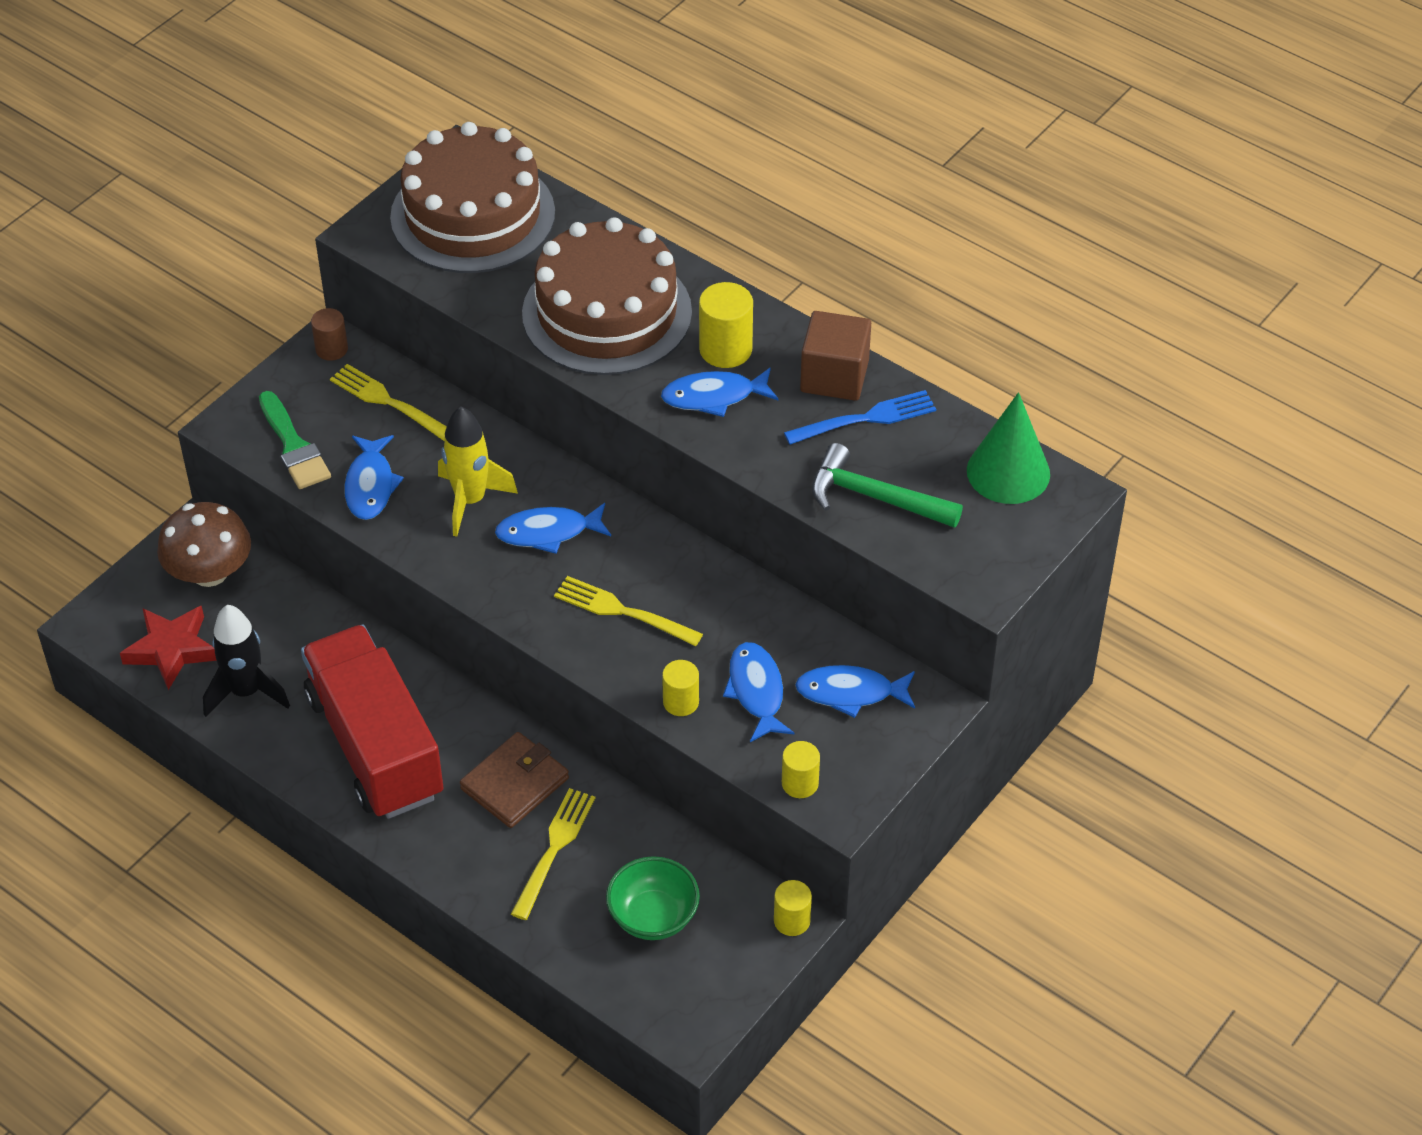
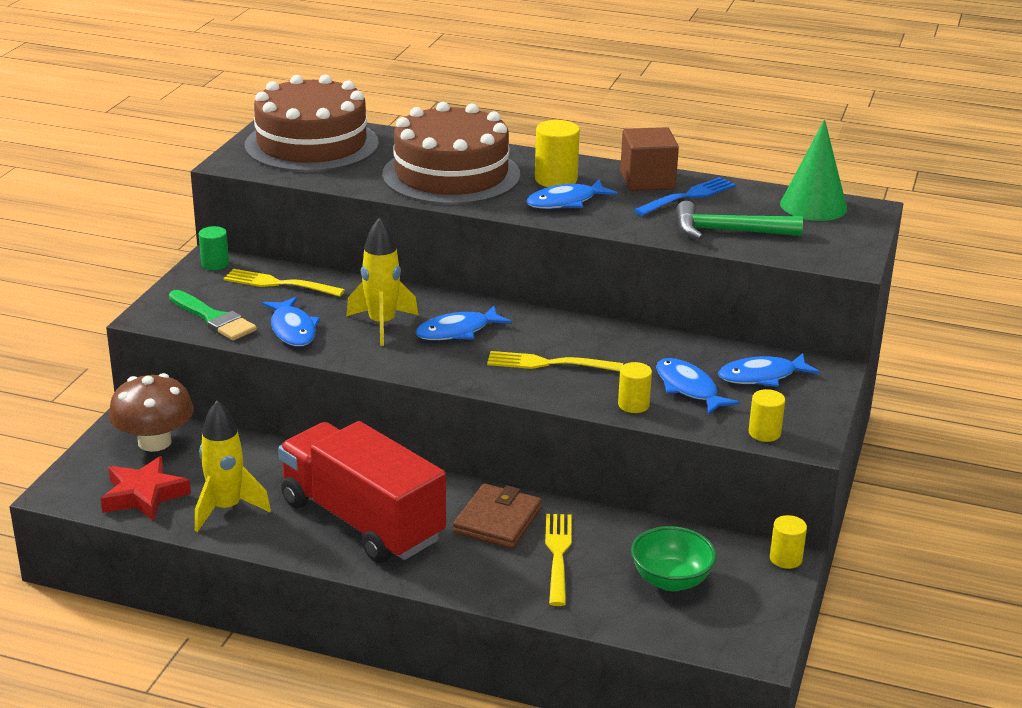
camera: 20 degrees left, 20 degrees down
(246, 692) = (226, 509): black rocket -> yellow rocket
(331, 349) = (215, 264): brown cylinder -> green cylinder

